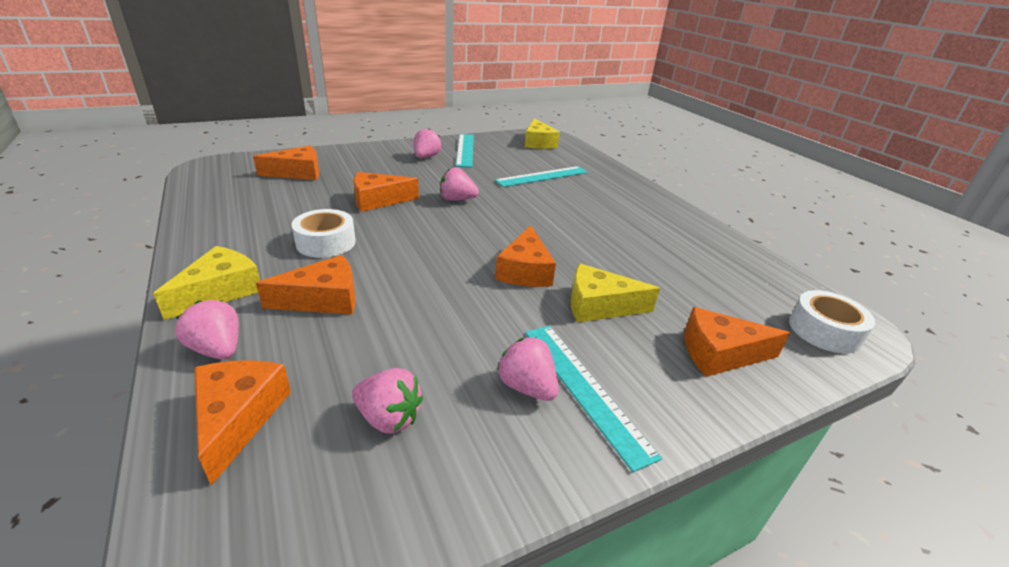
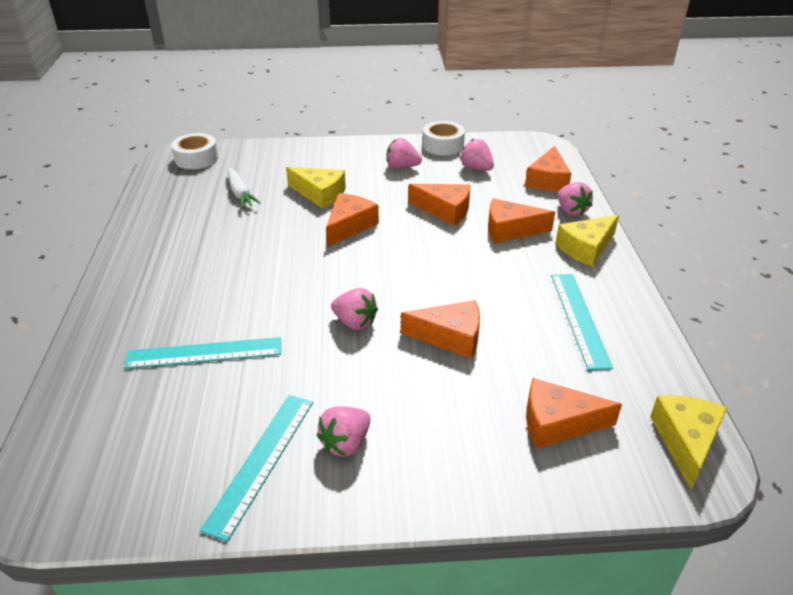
camera: 155 degrees left, 5 degrees up
(326, 242) = (510, 282): white tape -> white tape (443, 145)
(527, 387) = (402, 167): pink strawberry -> pink strawberry turned 120 degrees clockwise
(538, 143) = (97, 469): yellow cheese -> yellow cheese (686, 441)
(584, 388) = (373, 162): turquoise ruler -> turquoise ruler (579, 319)
(687, 288) = (240, 193): none -> white carrot
(719, 353) = (280, 161): orange cheese -> orange cheese (445, 210)

